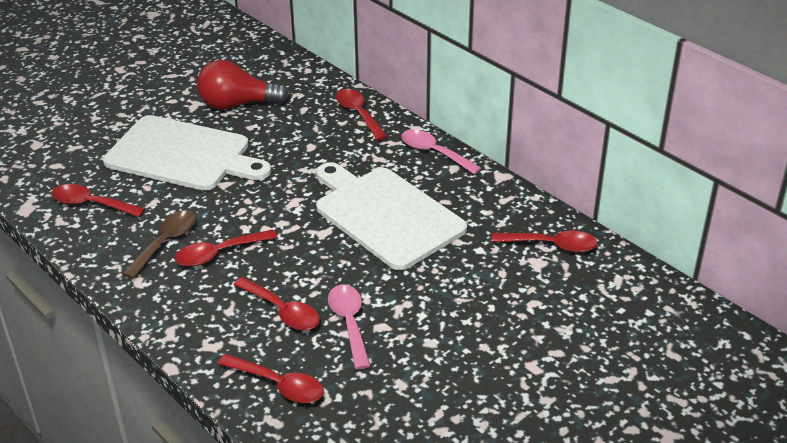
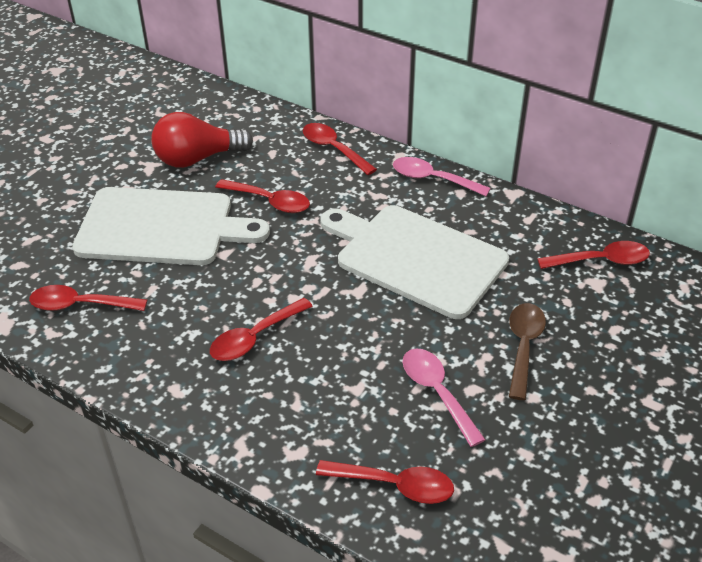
camera: 15 degrees left, 5 degrees up
(165, 242) = (188, 336): brown spoon -> brown spoon (523, 346)
(282, 311) = (357, 393): red spoon -> red spoon (270, 201)

